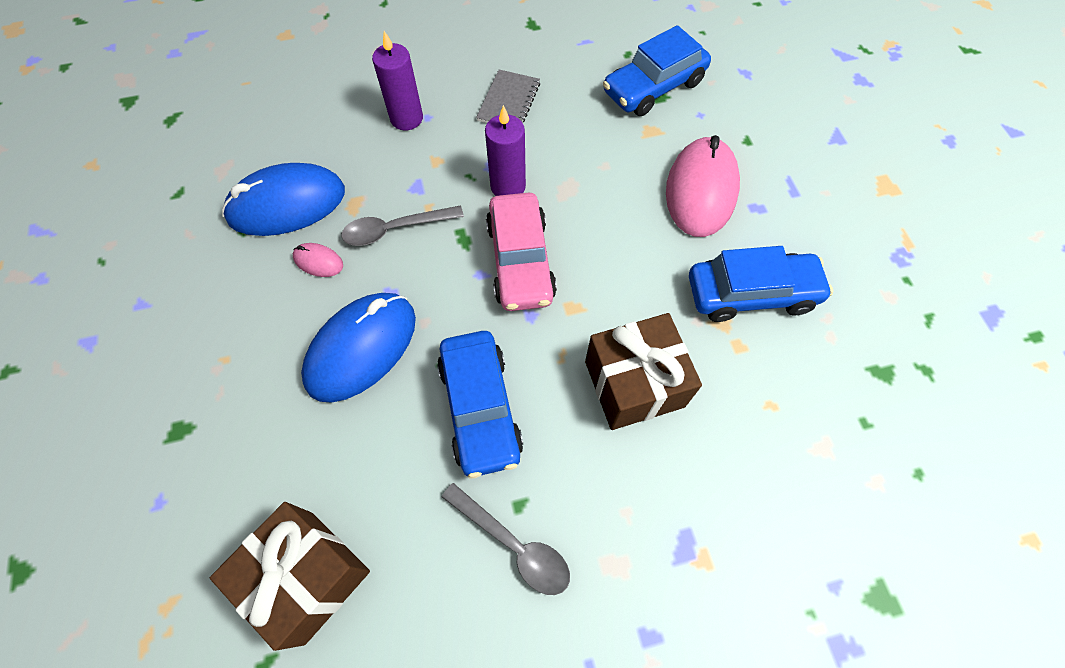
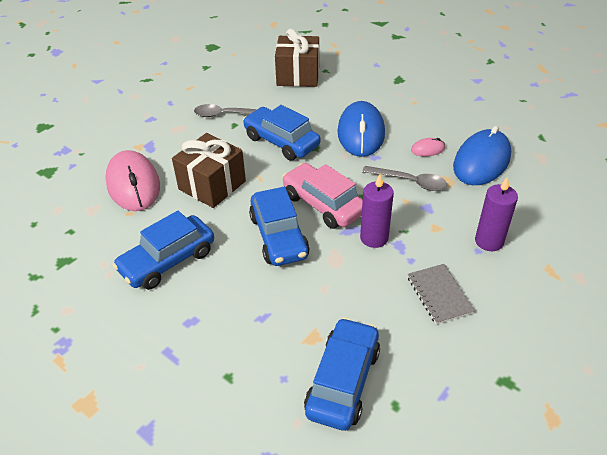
camera: 145 degrees right, 20 degrees down
(395, 229) = (410, 182): grey spoon -> grey spoon turned 75 degrees clockwise
(605, 249) = (279, 236): none -> blue car
(701, 190) = (241, 310): pink mouse -> pink mouse (133, 184)

